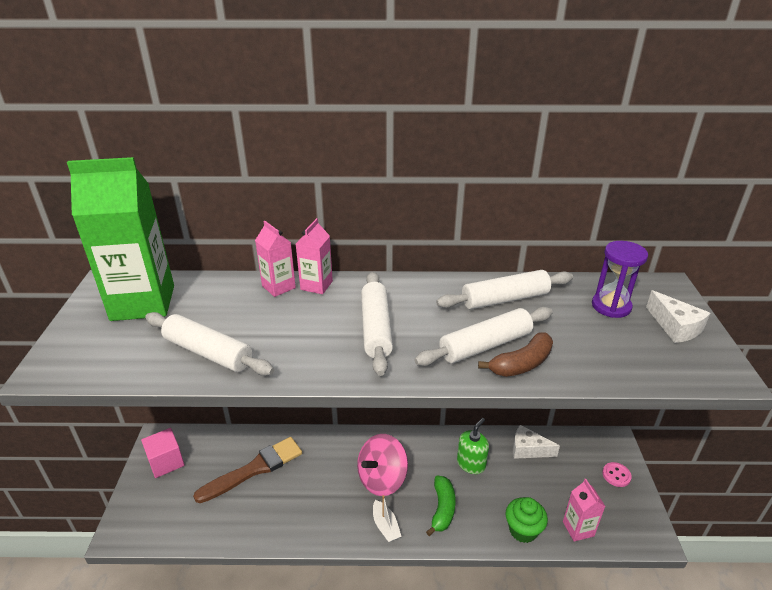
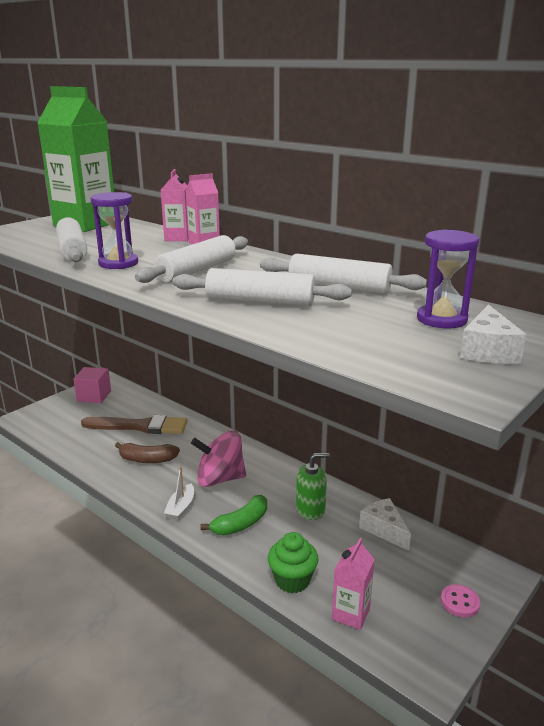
camera: 40 degrees right, 10 degrees down
(292, 352) = (118, 263): none -> purple hourglass
(521, 364) = (266, 318): brown banana -> brown banana (147, 459)

